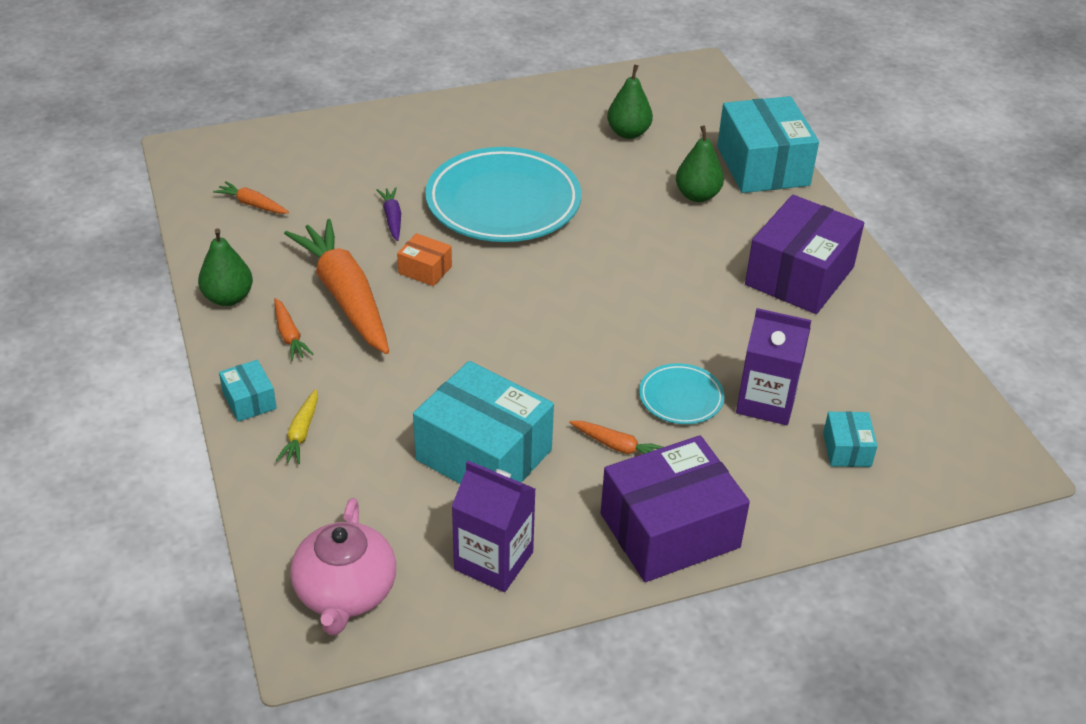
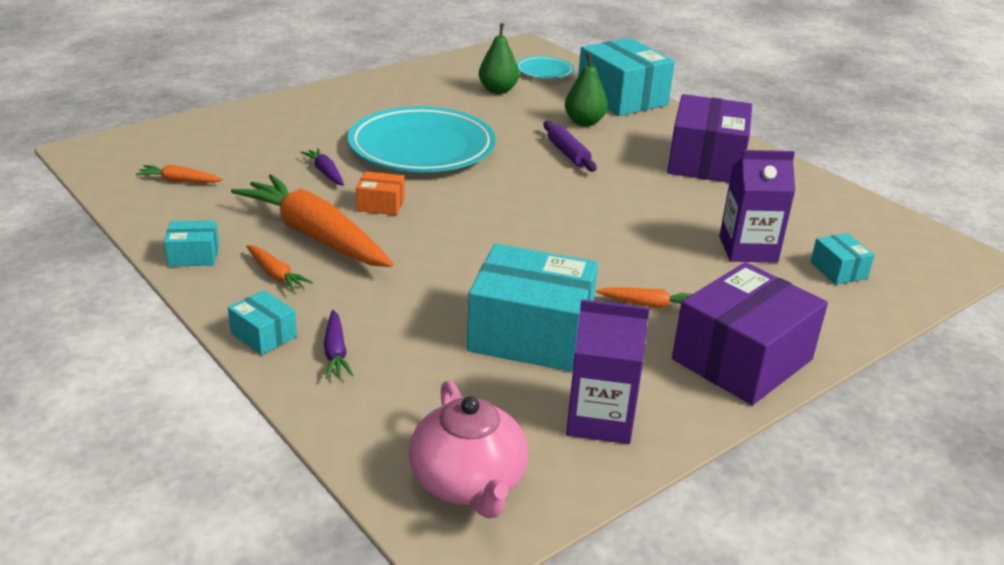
camera: 20 degrees left, 10 degrees down
(228, 298) = (194, 255): green pear -> turquoise box
(301, 433) = (336, 352): yellow carrot -> purple carrot
(652, 237) = (568, 153): none -> purple rolling pin
(681, 398) = (675, 259): turquoise plate -> turquoise plate (544, 71)

